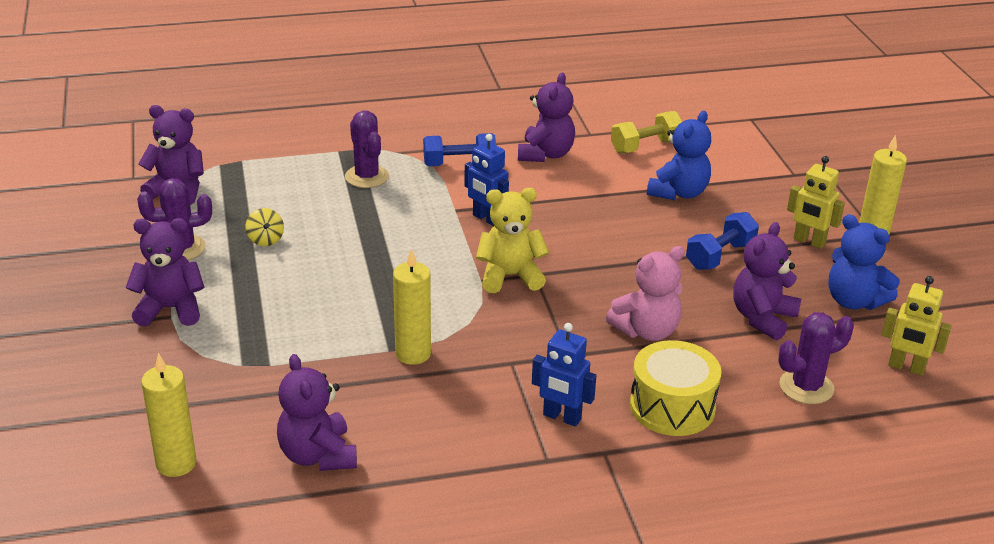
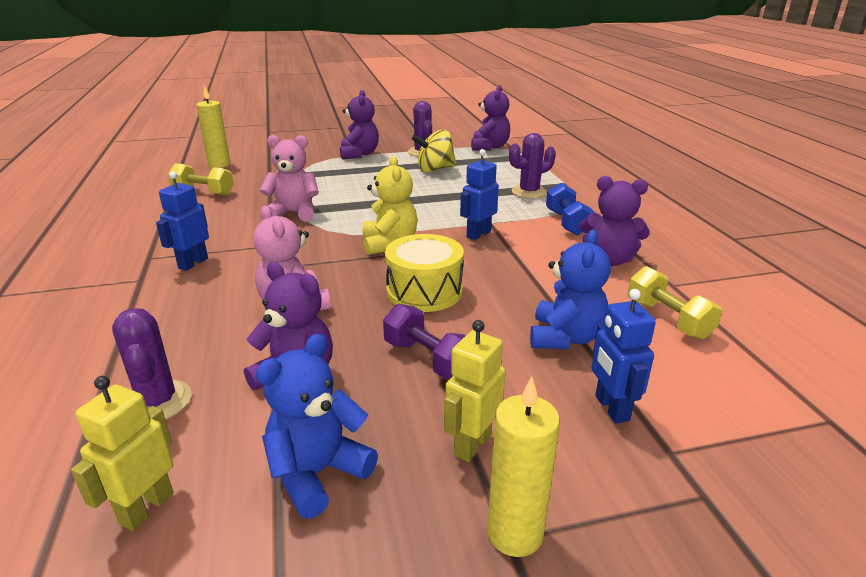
camera: 90 degrees right, 5 degrees down
(265, 240) = (435, 169): yellow spinning top -> yellow spinning top, size x1.78
(318, 455) = (203, 192): purple teddy bear -> yellow dumbbell
(413, 354) = (294, 213): yellow candle -> pink teddy bear
(672, 407) = (176, 313): yellow drum -> yellow drum (424, 291)
(678, 193) = (565, 337): blue teddy bear -> blue teddy bear turned 105 degrees counterclockwise
(720, 256) = (428, 359): blue dumbbell -> purple dumbbell
(759, 187) = (611, 408): none -> blue robot

